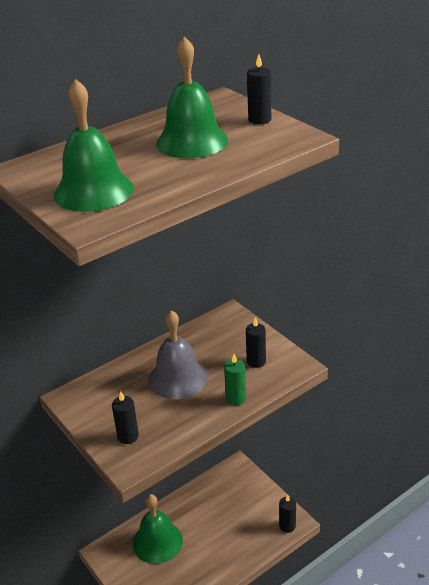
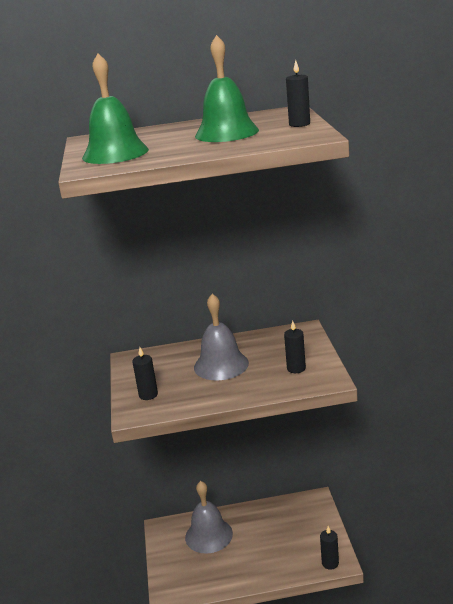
camera: 30 degrees right, 10 degrees down
(157, 541) = (209, 535): green bell -> grey bell
(236, 398) = (255, 391): green candle -> none

